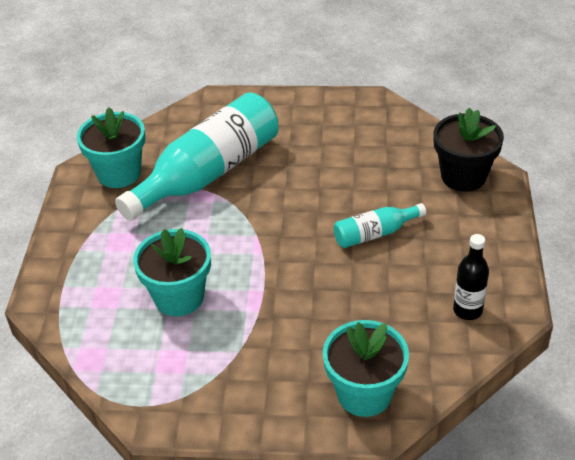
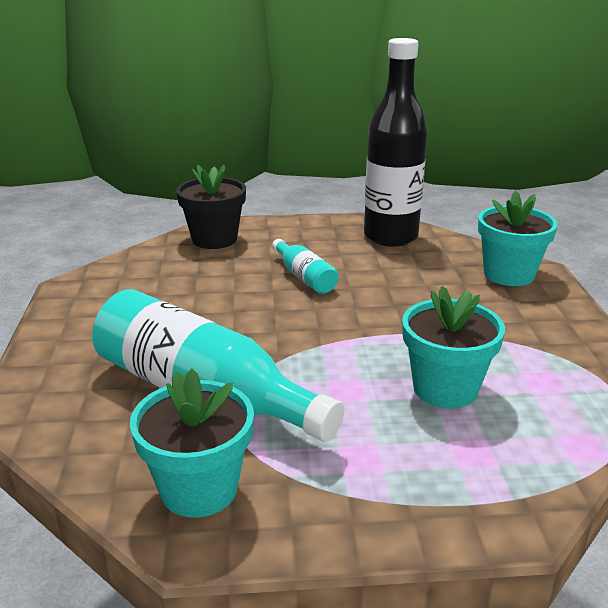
camera: 100 degrees left, 15 degrees down
(467, 310) = (390, 237): black bottle -> black bottle, size x2.12

